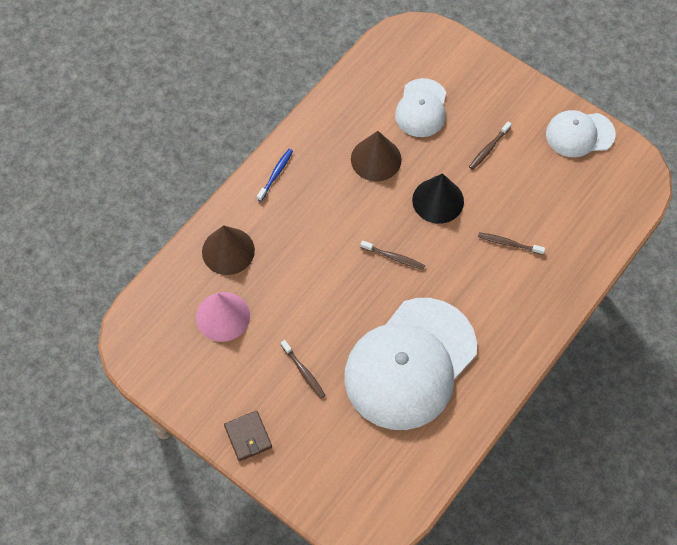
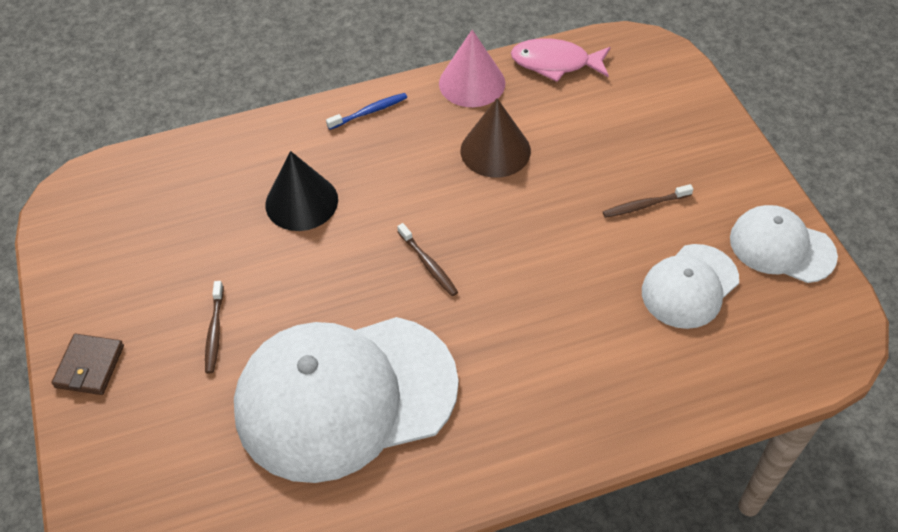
camera: 35 degrees right, 10 degrees down
(222, 316) = (184, 222): pink cone -> pink cone (472, 83)
(228, 251) = (251, 160): brown cone -> none
(366, 75) = (555, 63): none -> pink fish
(421, 108) = (593, 125): white cap -> white cap (689, 286)
(438, 200) = (534, 230): black cone -> black cone (301, 202)
(509, 243) = (587, 325): brown toothbrush -> none

